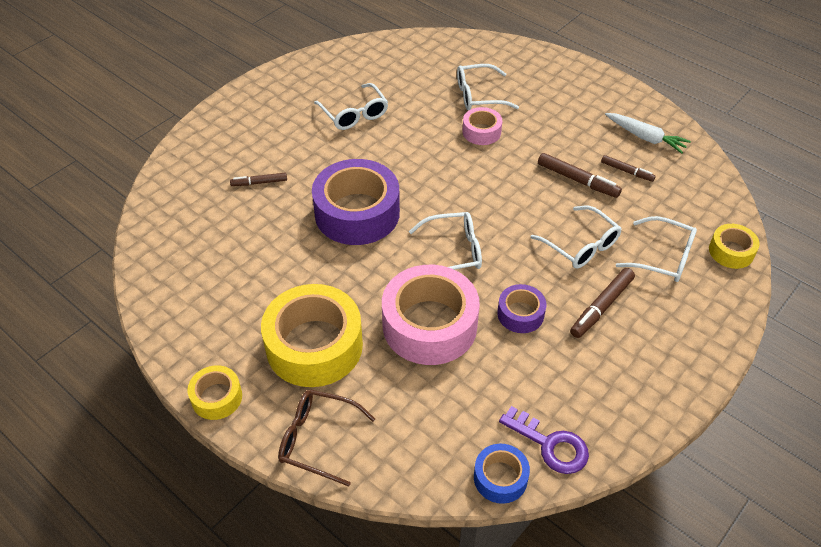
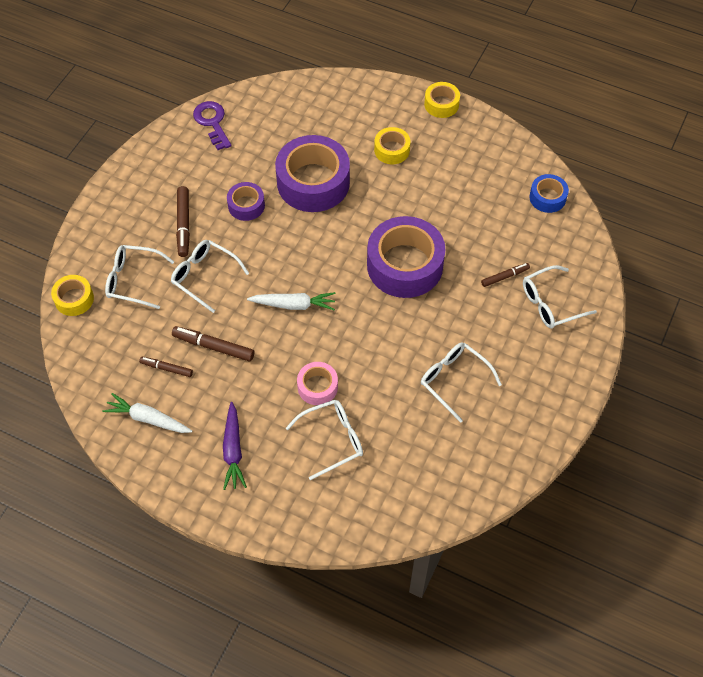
camera: 165 degrees right, 10 degrees up
(314, 346) = (392, 150): yellow tape -> yellow tape, size x0.50
(318, 439) = (363, 95): brown glasses -> none
(429, 325) = (313, 182): pink tape -> purple tape
(453, 251) = (311, 247): white glasses -> white glasses (551, 303)
(488, 200) = (293, 305): none -> white carrot
(500, 478) = (241, 98): blue tape -> blue tape (547, 197)
(550, 444) = (212, 122): purple key -> purple key turned 45 degrees clockwise
(568, 104) = (233, 450): none -> purple carrot
(601, 307) = (184, 225): brown marker -> brown marker turned 150 degrees clockwise

